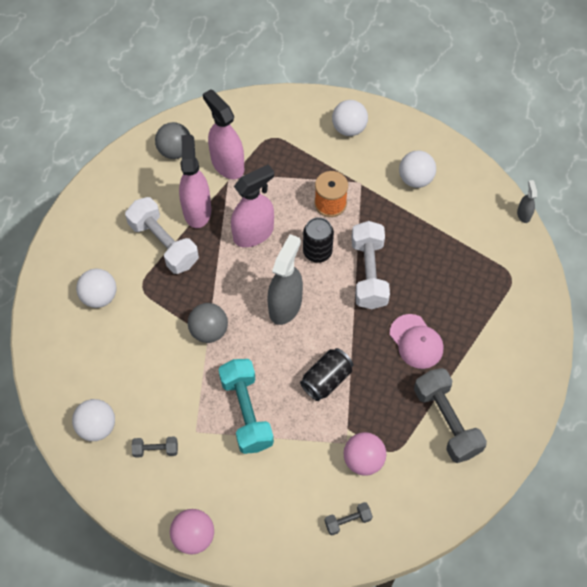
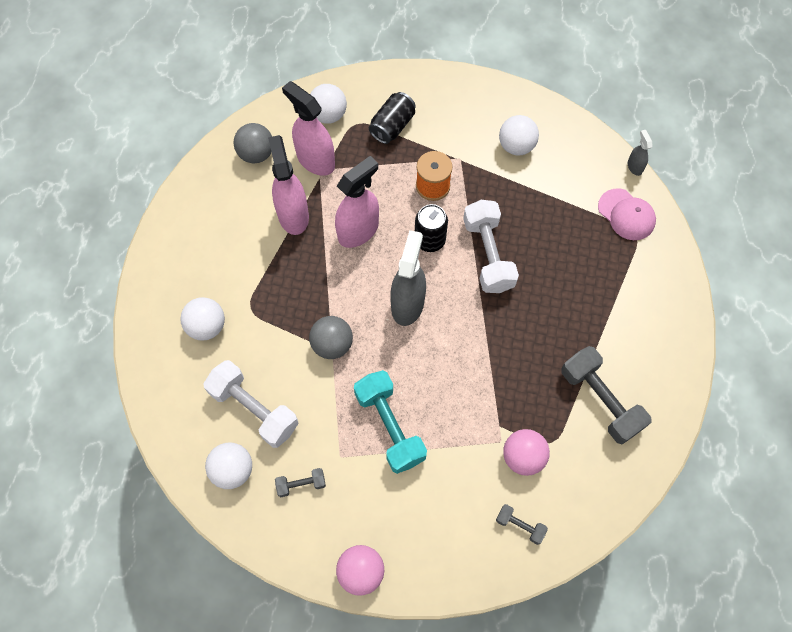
camera: 10 degrees left, 5 degrees up
(163, 244) = (264, 257): white dumbbell -> white dumbbell (254, 409)
(326, 380) = (467, 377): black can -> black can (392, 126)
(348, 521) = (520, 526): grey dumbbell -> grey dumbbell turned 60 degrees clockwise
(349, 128) = (436, 102): white ball -> white ball (328, 115)
(416, 341) = (552, 320): pink cap -> pink cap (626, 214)

